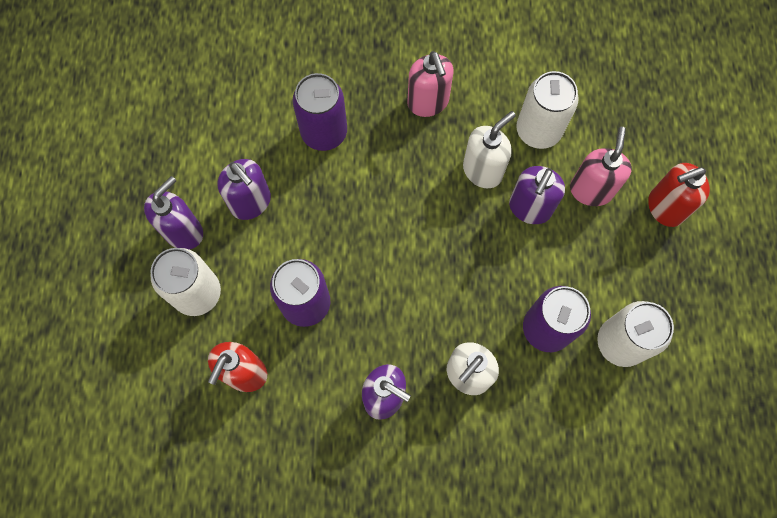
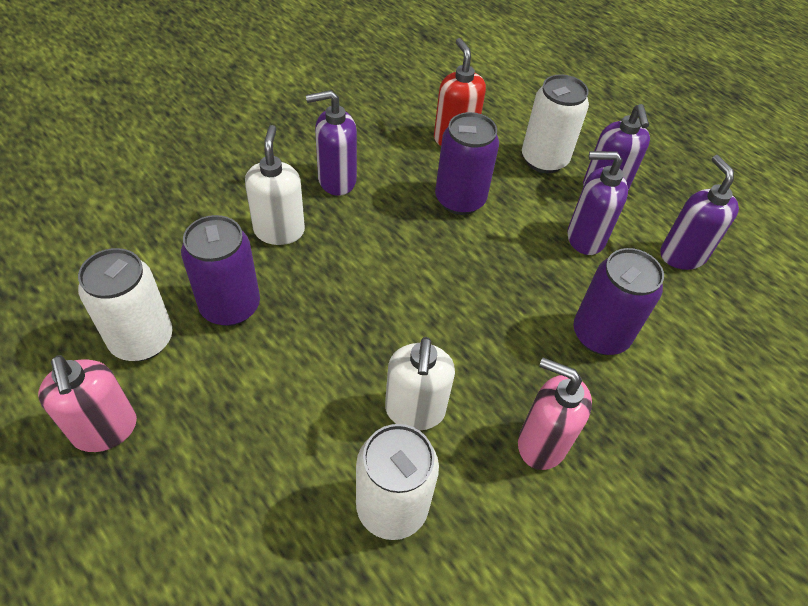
camera: 135 degrees right, 20 degrees down
(529, 208) = (331, 406): purple soap dispenser -> purple soap dispenser (682, 255)
(591, 190) = (274, 479): pink soap dispenser -> pink soap dispenser (105, 430)
(665, 207) = (163, 525): red soap dispenser -> none

